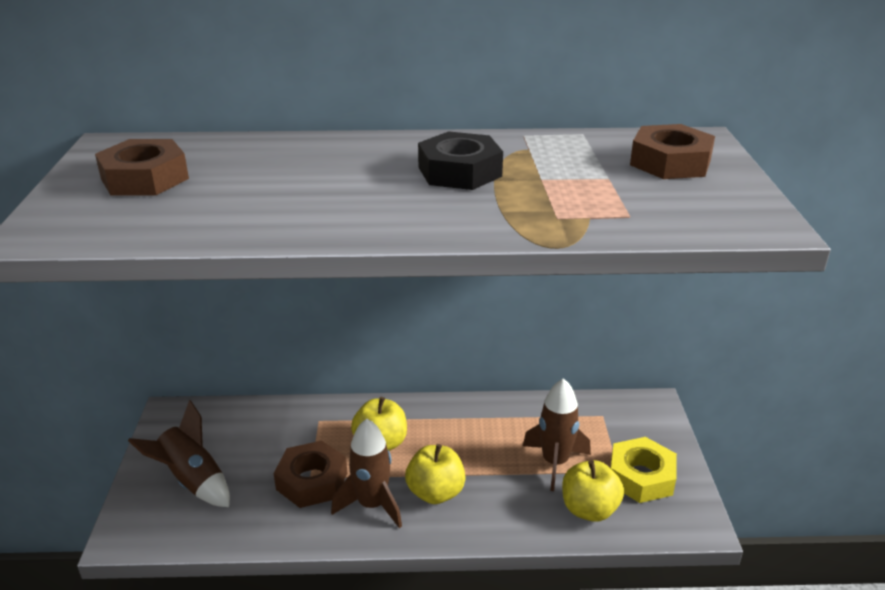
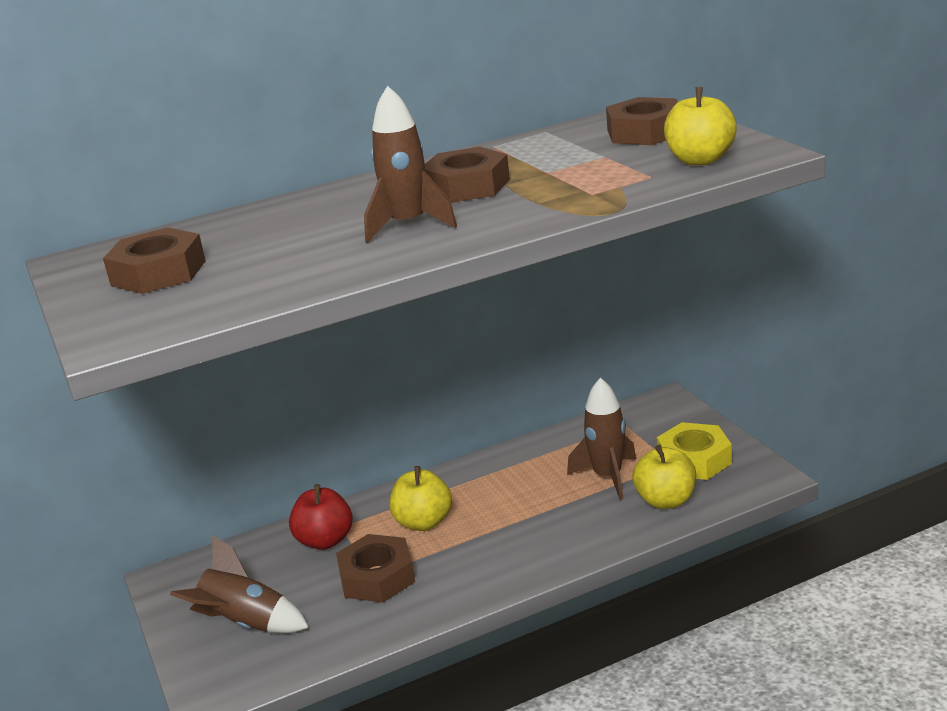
camera: 20 degrees left, 5 degrees down
(299, 428) = (325, 540): none -> red apple
(372, 505) = (456, 573): brown rocket -> brown rocket (408, 225)
(435, 492) = (511, 540): yellow apple -> yellow apple (700, 160)
(459, 172) = (467, 186): black nut -> brown nut

